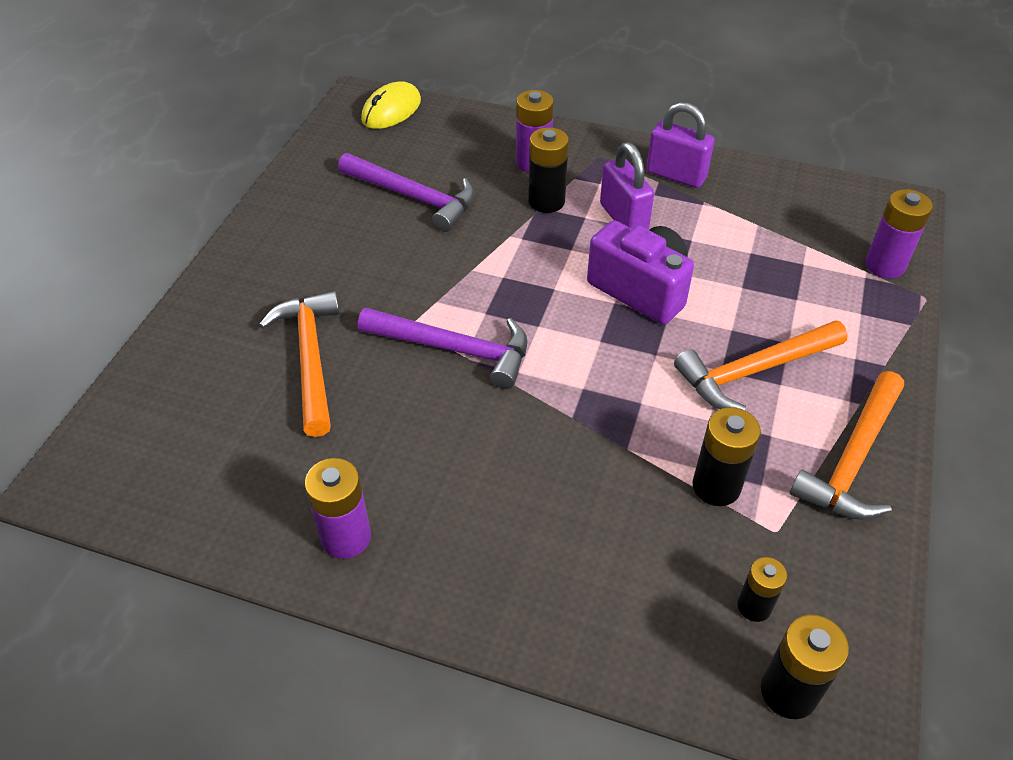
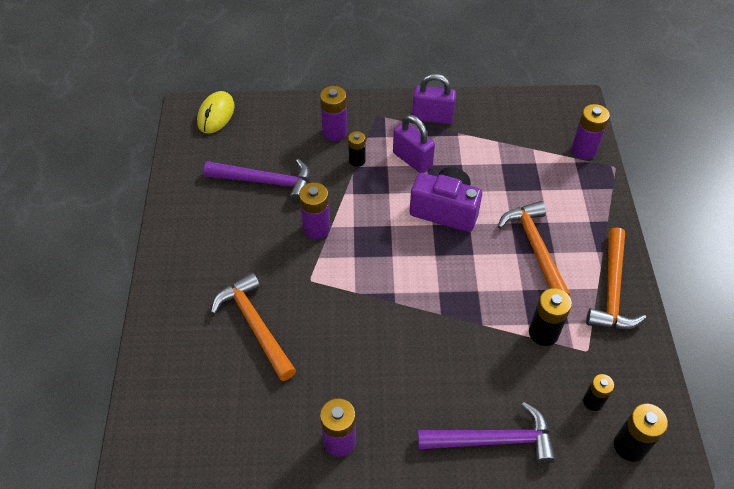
camera: 20 degrees left, 5 degrees up
(451, 266) = (316, 228): none -> purple battery
(455, 349) = (347, 289): purple hammer -> purple hammer (493, 440)
(546, 201) = (357, 160): black battery -> black battery, size x0.65
(754, 371) = (535, 248): orange hammer -> orange hammer turned 120 degrees clockwise

